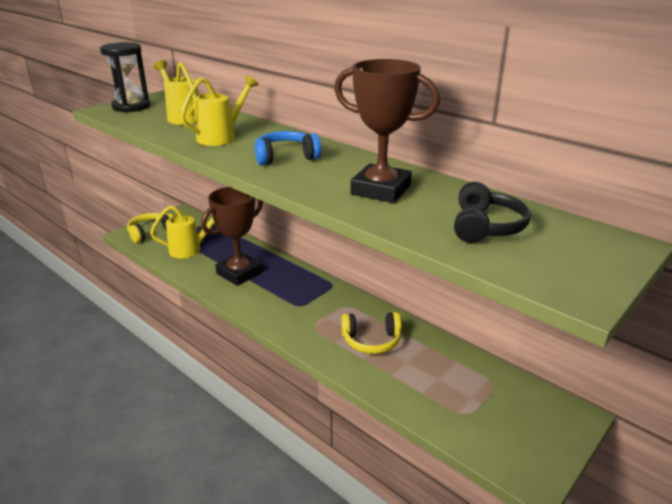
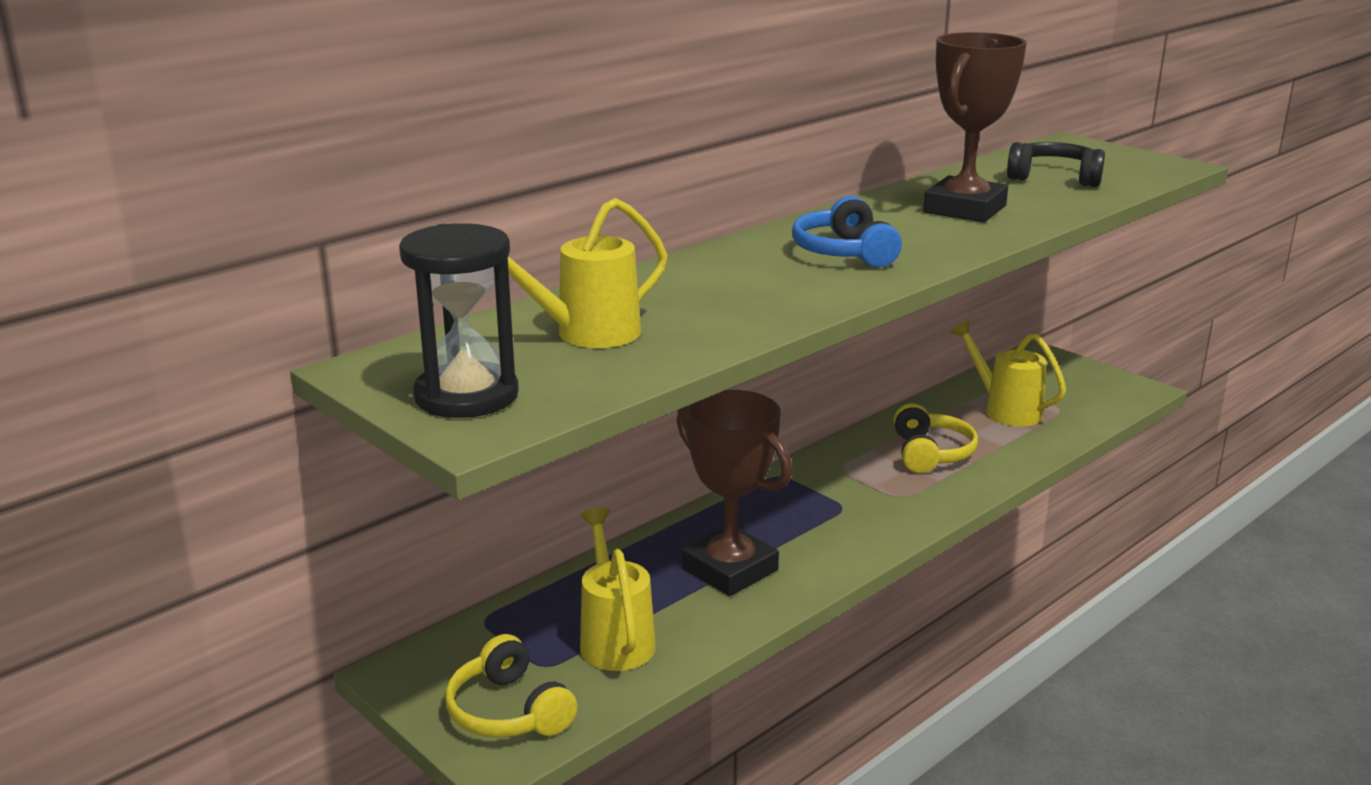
camera: 85 degrees left, 5 degrees down
(221, 137) = (735, 296): yellow watering can -> yellow watering can (1006, 410)

